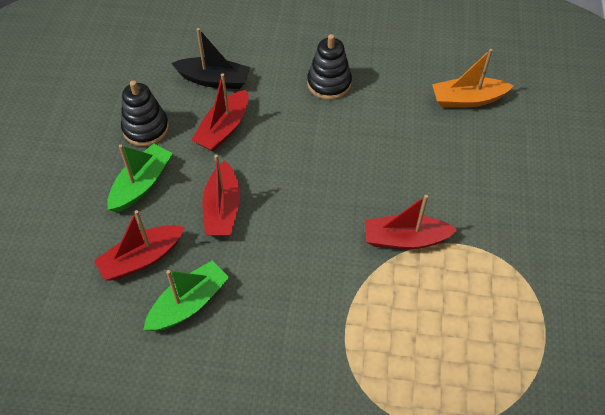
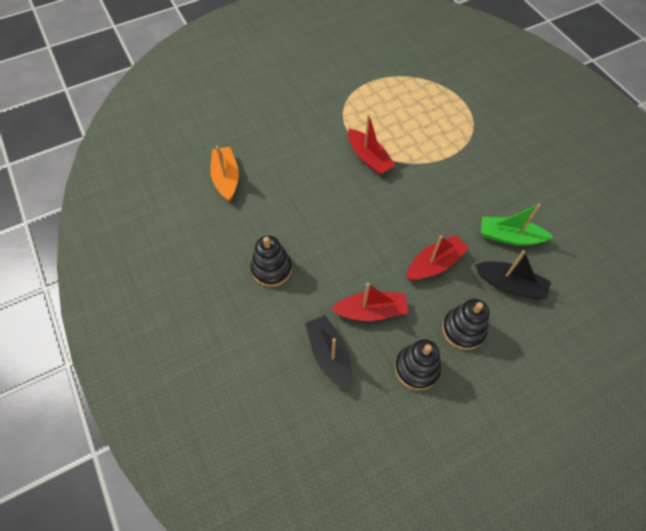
camera: 125 degrees left, 5 degrees up
(141, 184) = (463, 329): green boat -> black stacking toy
(142, 258) = (510, 284): red boat -> black boat
(467, 99) = (226, 178): orange boat -> orange boat turned 150 degrees counterclockwise

